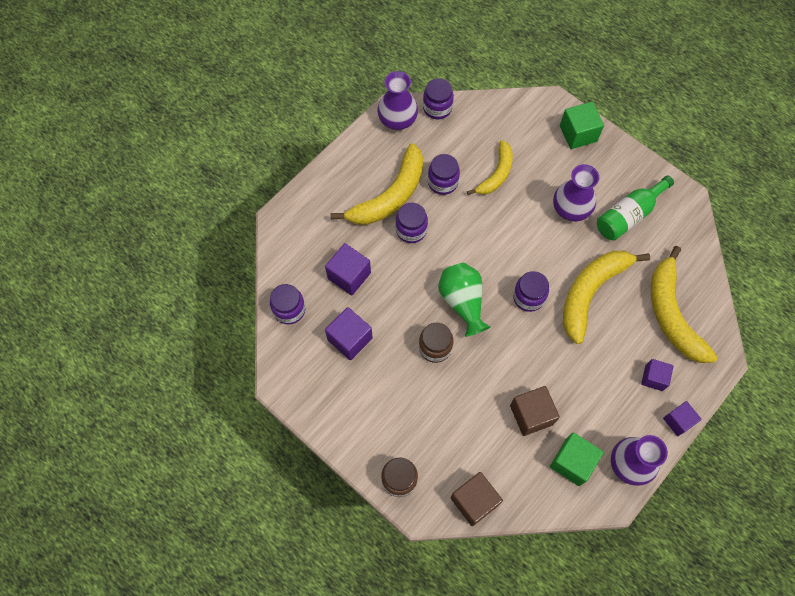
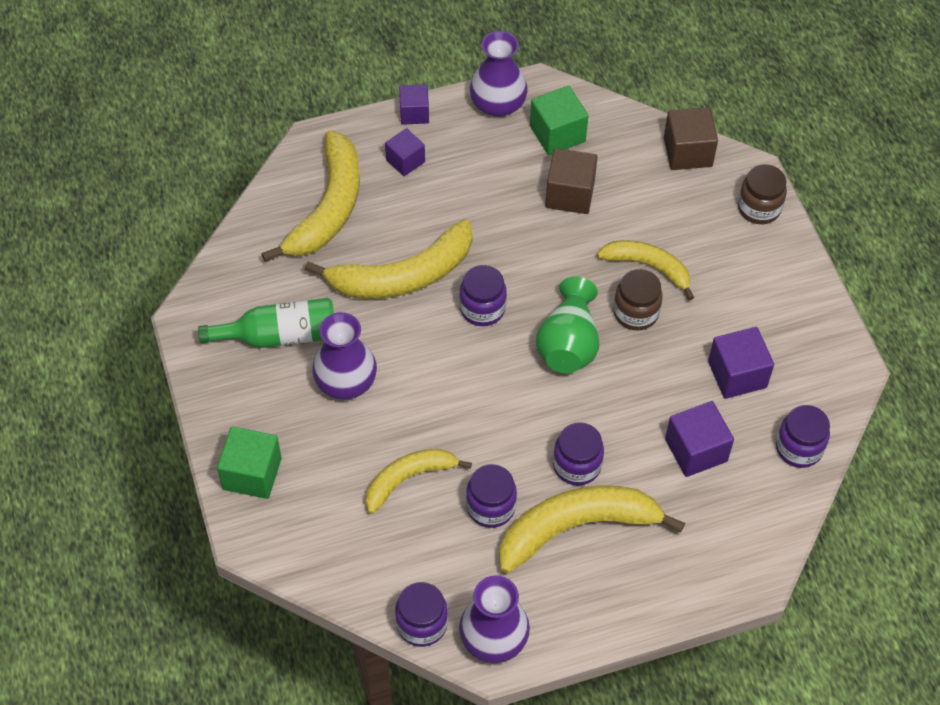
camera: 150 degrees left, 10 degrees down
(446, 386) = (648, 267): none -> yellow banana

